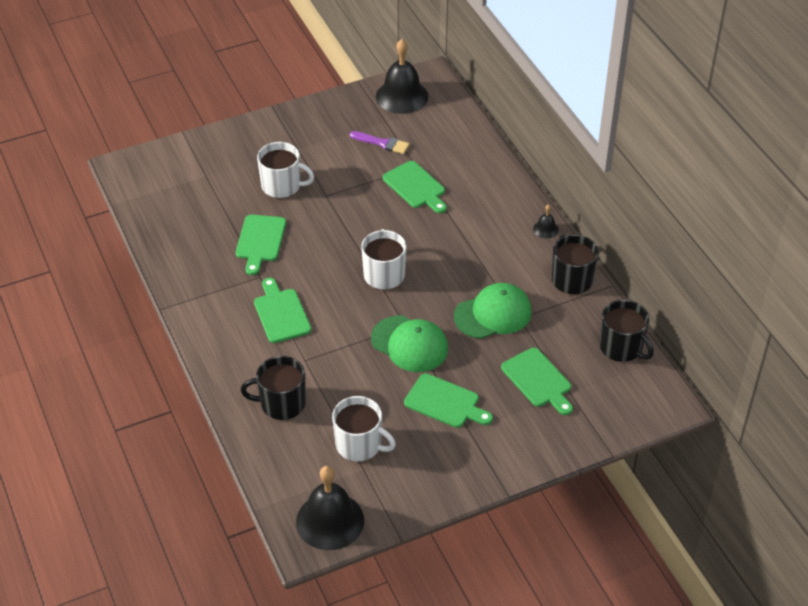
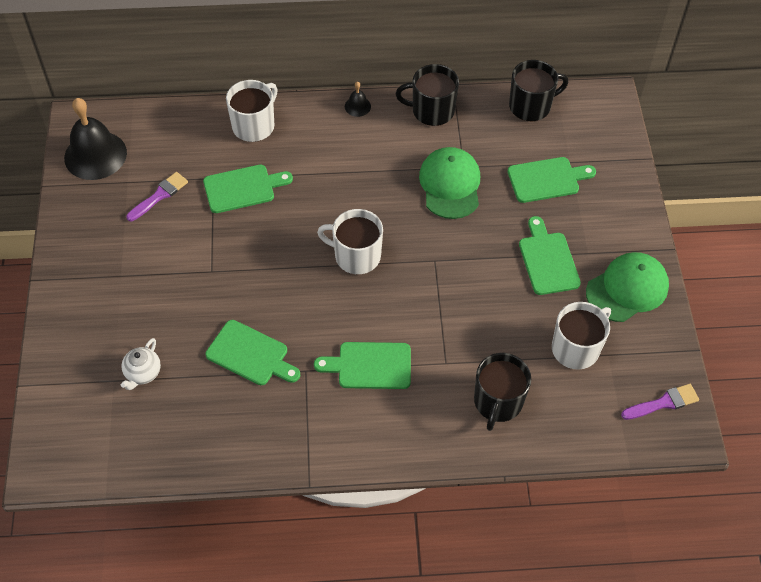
camera: 70 degrees left, 10 degrees up
(218, 189) = (143, 373): none -> white teapot
(282, 186) = (174, 308): white mug -> white mug (254, 126)
(330, 521) = (663, 403): black bell -> purple brush
(409, 344) = (461, 265): green cap -> green cap (627, 289)
(445, 402) = (547, 260): green cutting board -> green cutting board turned 60 degrees counterclockwise

